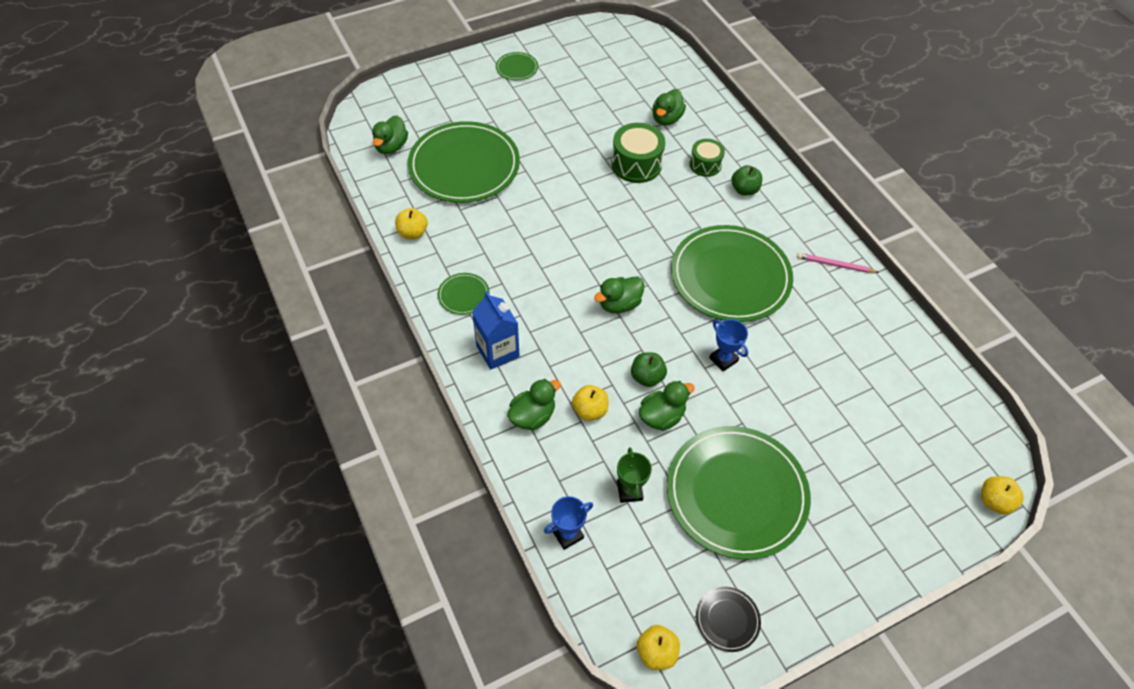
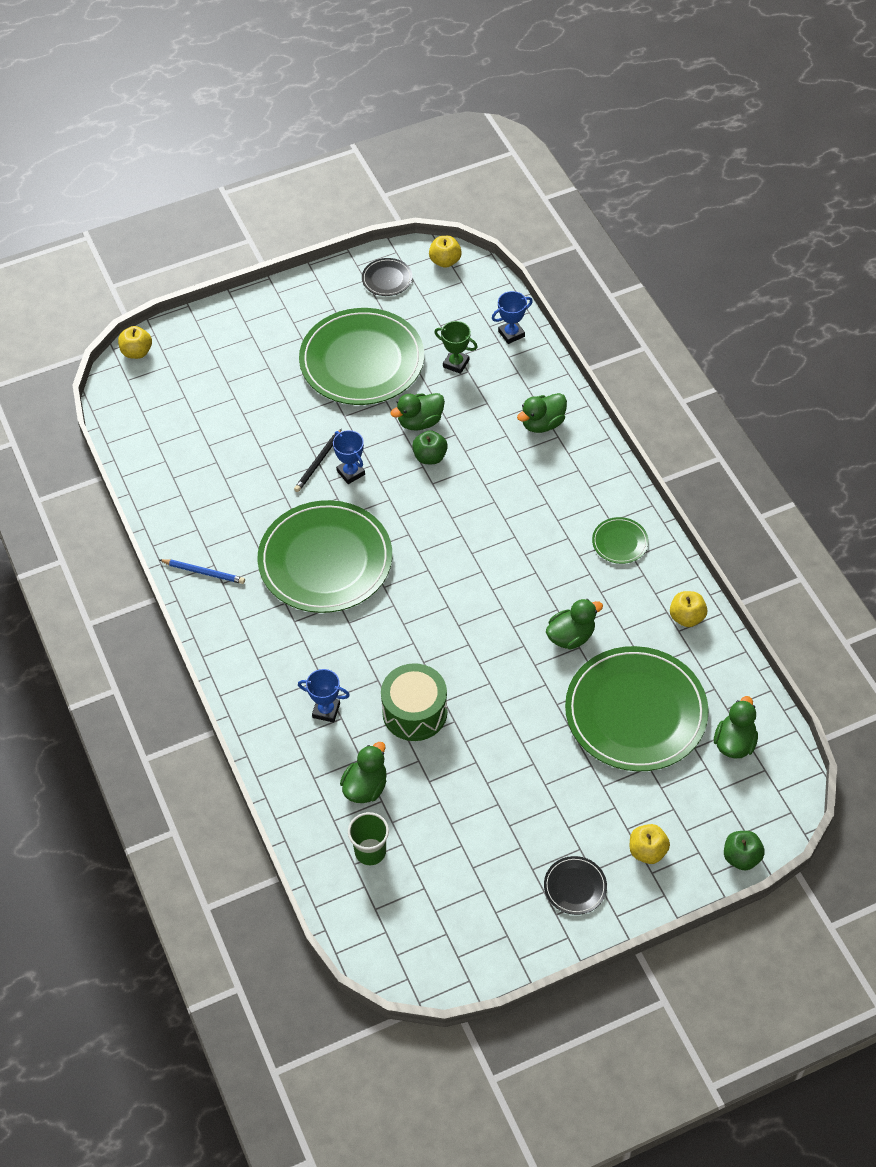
camera: 175 degrees left, 0 degrees up
(497, 351) = (579, 483): blue carton -> none
(517, 68) = (575, 886): green plate -> black plate
(590, 410) = (488, 428): yellow apple -> yellow apple (647, 851)
(619, 304) = (451, 530): green duck -> green duck (571, 636)
(629, 491) = (456, 363): green trophy -> green trophy turned 60 degrees counterclockwise
(657, 84) = (370, 852): none -> green cup
(705, 165) = (326, 710): green drum -> blue trophy
(744, 190) = (284, 672): green apple -> green apple (741, 857)
(757, 370) = (318, 462): none -> black pencil
(835, 265) = (203, 572): pink pencil -> blue pencil

